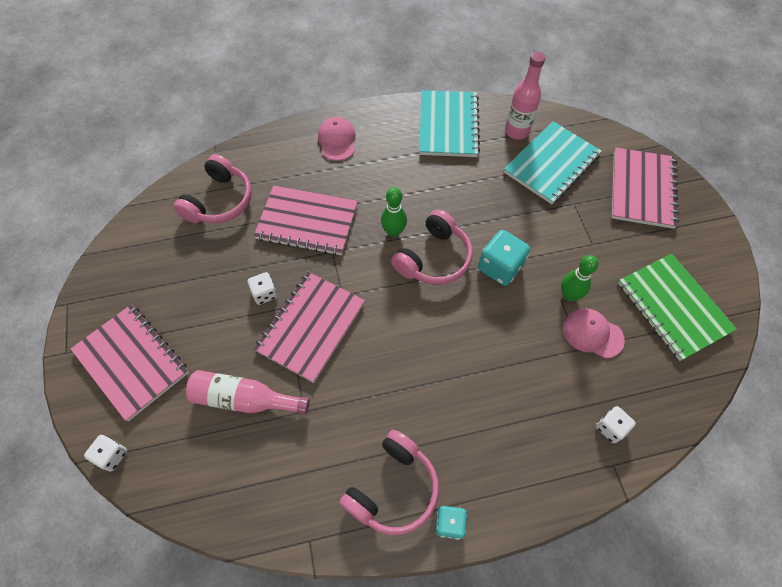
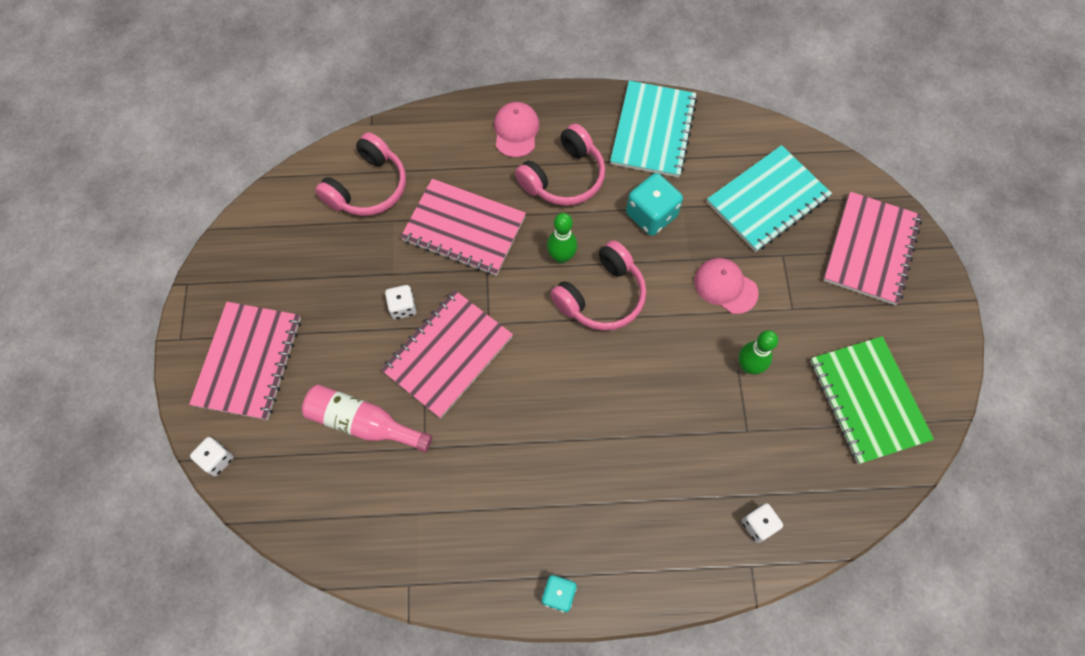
camera: 10 degrees right, 5 degrees up
(132, 362) = (249, 361): pink notebook -> pink notebook turned 45 degrees clockwise
(393, 488) = (505, 547): pink headphones -> pink headphones (564, 177)
(500, 267) = (676, 319): turquoise dice -> turquoise dice (651, 215)
(517, 131) = (735, 151): pink bottle -> none
(592, 334) = (764, 416): pink cap -> pink cap (725, 286)

